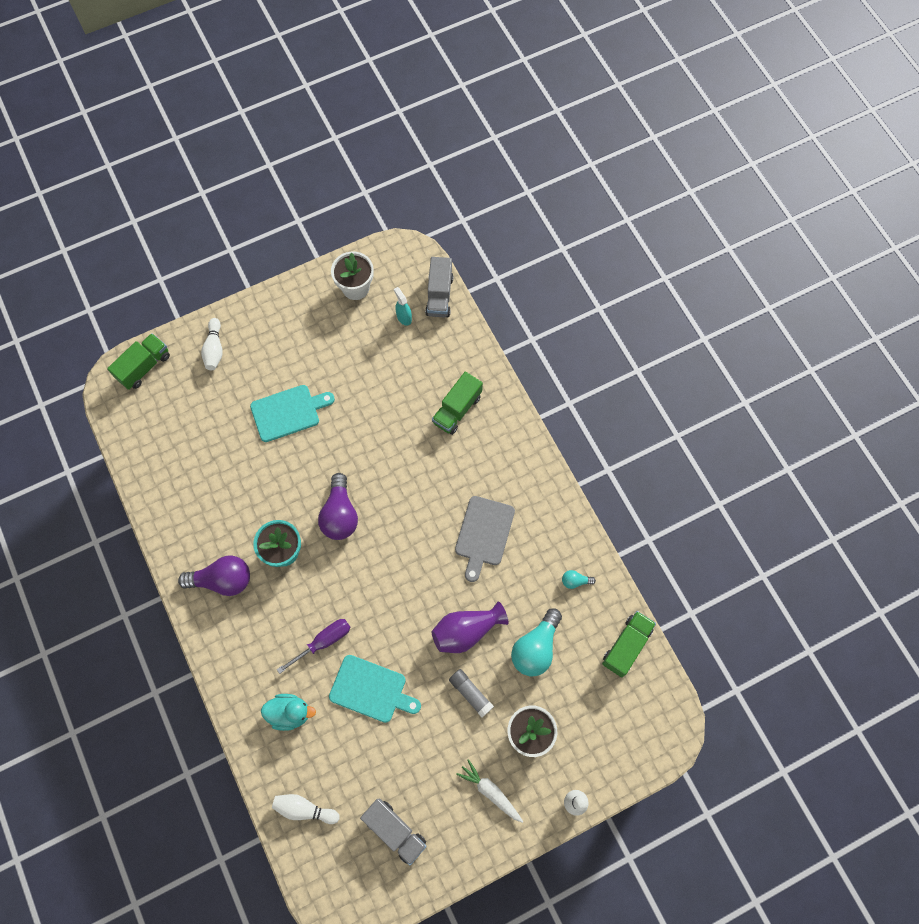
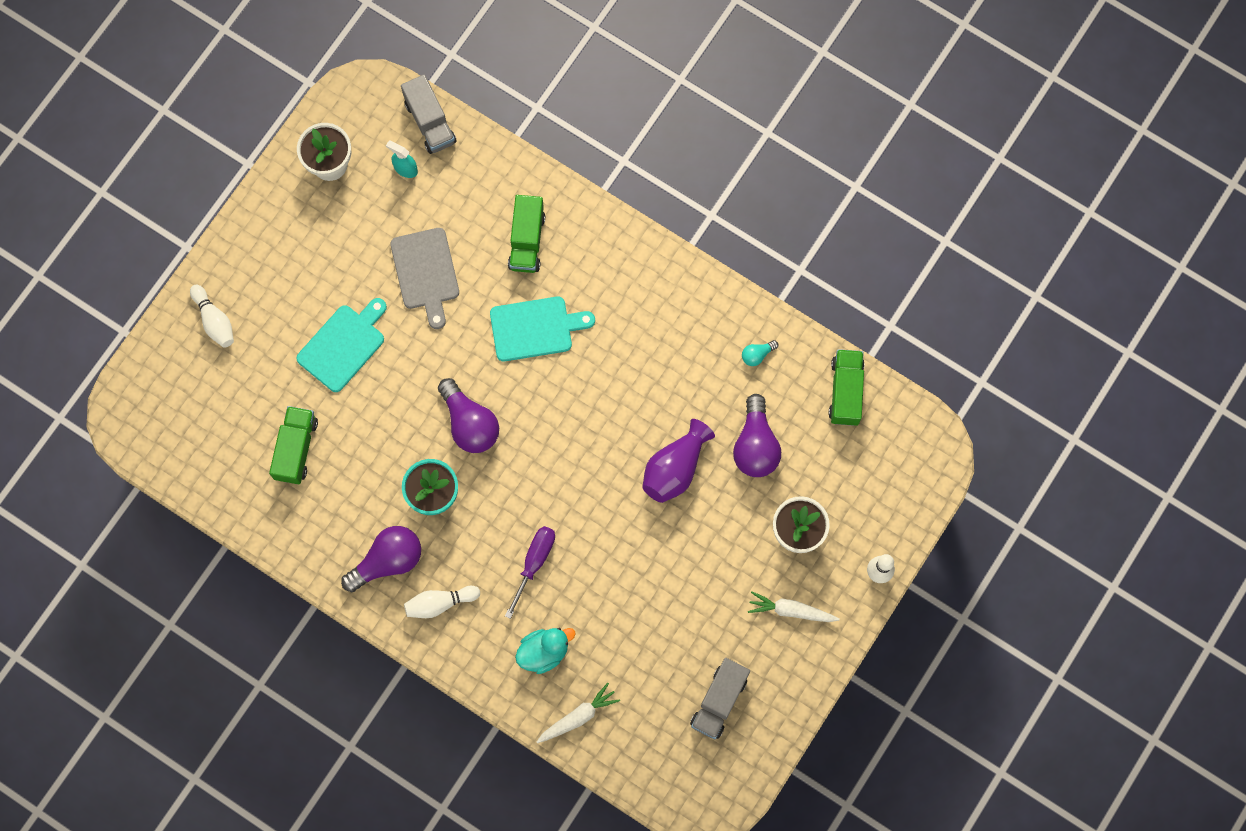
camera: 30 degrees left, 5 degrees up
(144, 367) = (147, 384): green truck -> green truck (296, 449)
(284, 778) = (578, 716): none -> white carrot
(304, 809) = (616, 733): white bowling pin -> white bowling pin (440, 603)
(371, 690) = (613, 582): turquoise cutting board -> turquoise cutting board (535, 328)
(395, 830) = (719, 701): grey truck -> grey truck turned 105 degrees clockwise
(470, 693) = (716, 528): grey glue stick -> none
(483, 534) = (634, 359): grey cutting board -> grey cutting board (425, 273)
(535, 648) = (755, 445): turquoise light bulb -> purple light bulb

